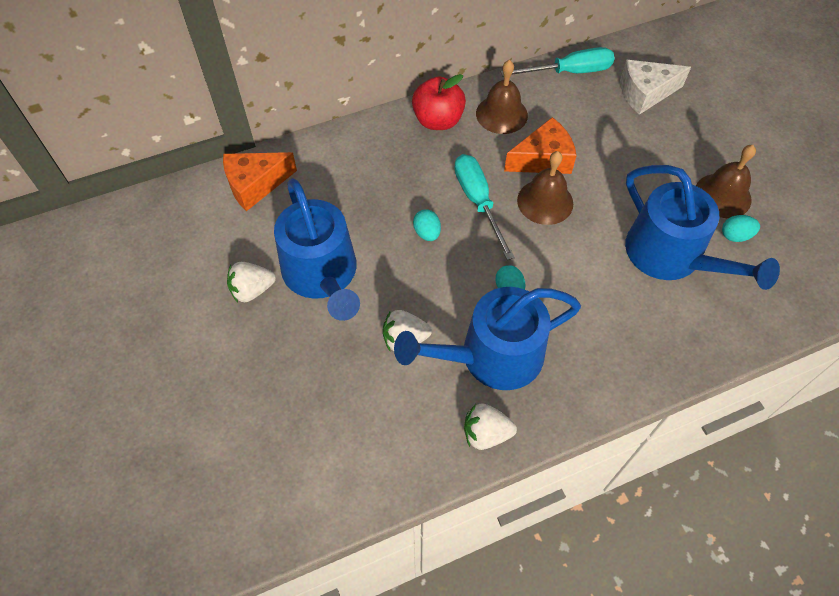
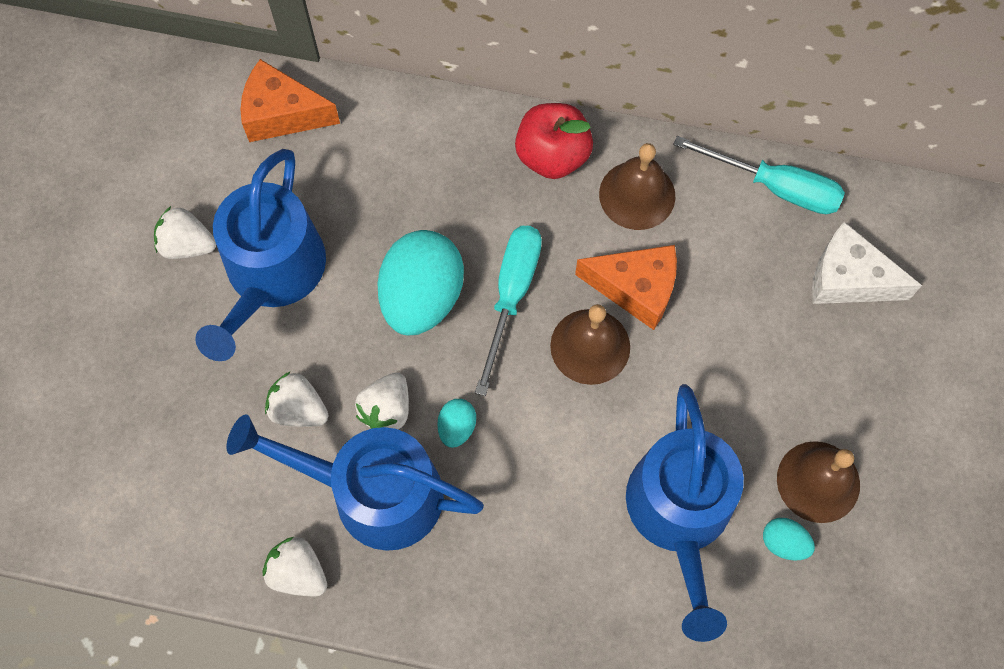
camera: 35 degrees right, 10 degrees up
(427, 233) = (422, 297): turquoise egg -> turquoise egg, size x2.24
(459, 305) = (387, 410): none -> white strawberry

